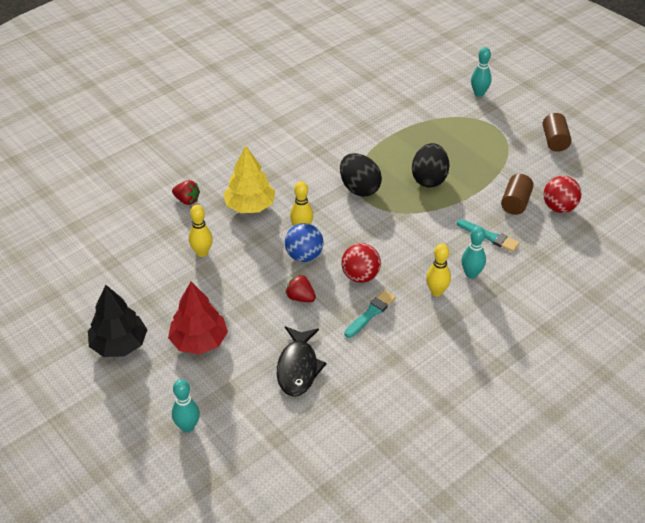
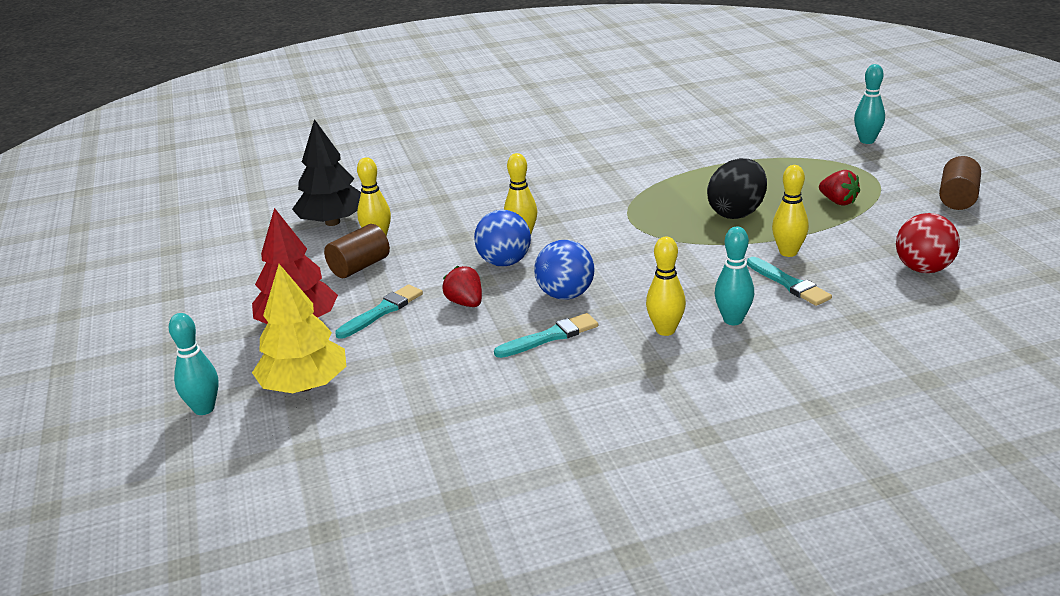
camera: 25 degrees right, 15 degrees down
(119, 344) = (201, 308): black tree -> black tree (332, 222)
(187, 200) = (401, 190): red strawberry -> red strawberry (838, 202)
(249, 318) = (382, 311): none -> turquoise brush
(250, 206) = (473, 205): yellow tree -> yellow tree (304, 385)
(298, 367) = (402, 376): black fish -> none
(359, 188) = (630, 209): black egg -> none
(360, 276) = (565, 295): red ball -> blue ball
(477, 209) = (788, 252): none -> yellow bowling pin
(515, 203) = (854, 254): brown cylinder -> brown cylinder (359, 267)

